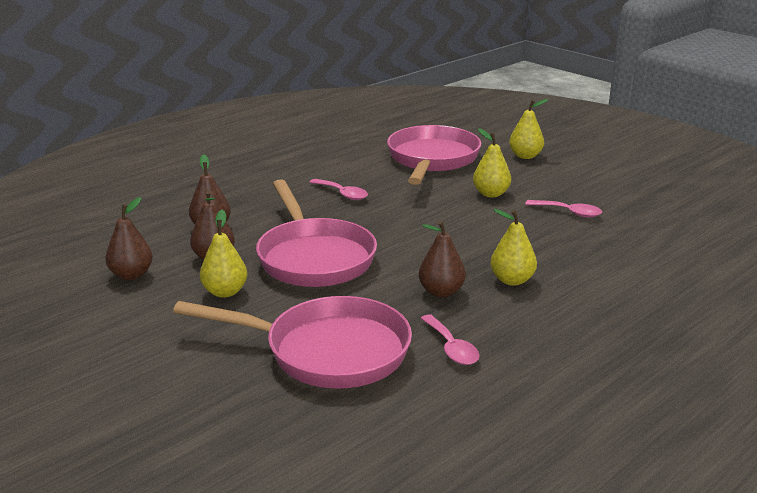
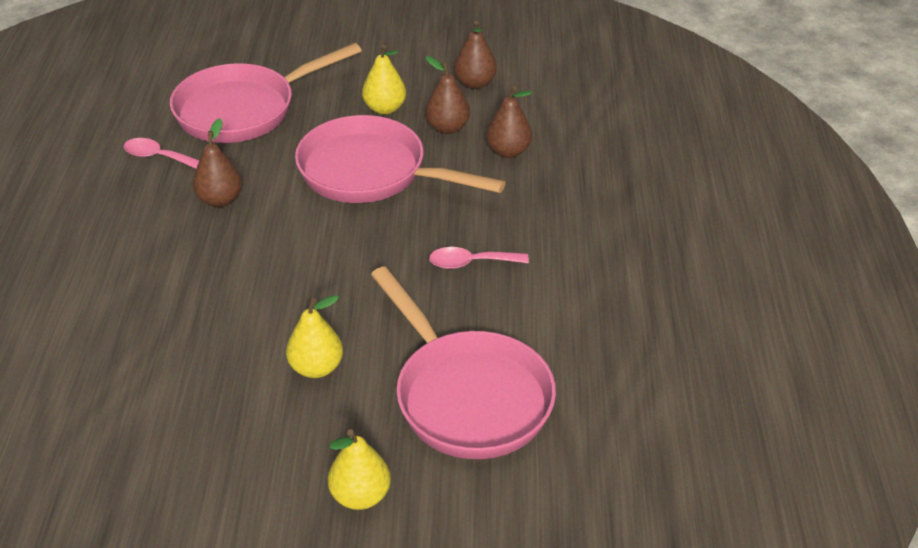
camera: 135 degrees right, 15 degrees up
(512, 280) = (170, 246): yellow pear -> none
(569, 212) = (193, 389): pink spoon -> none

